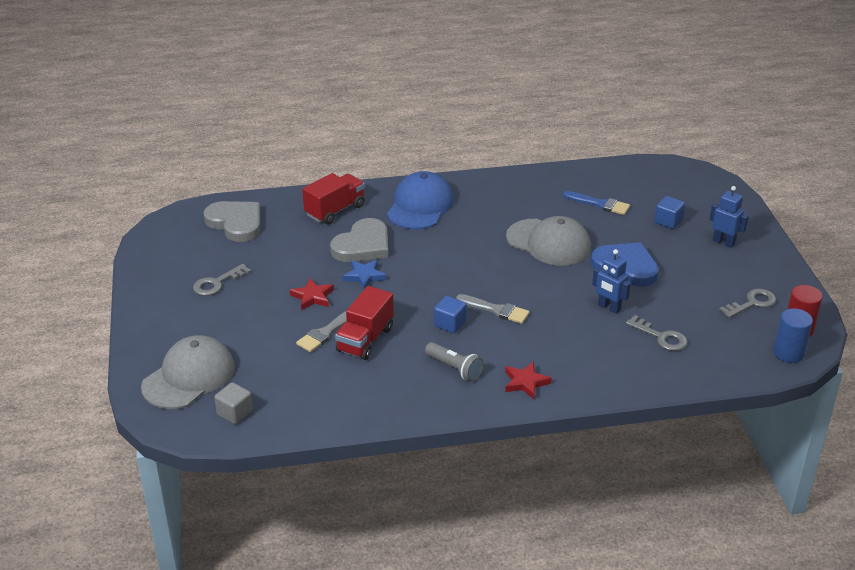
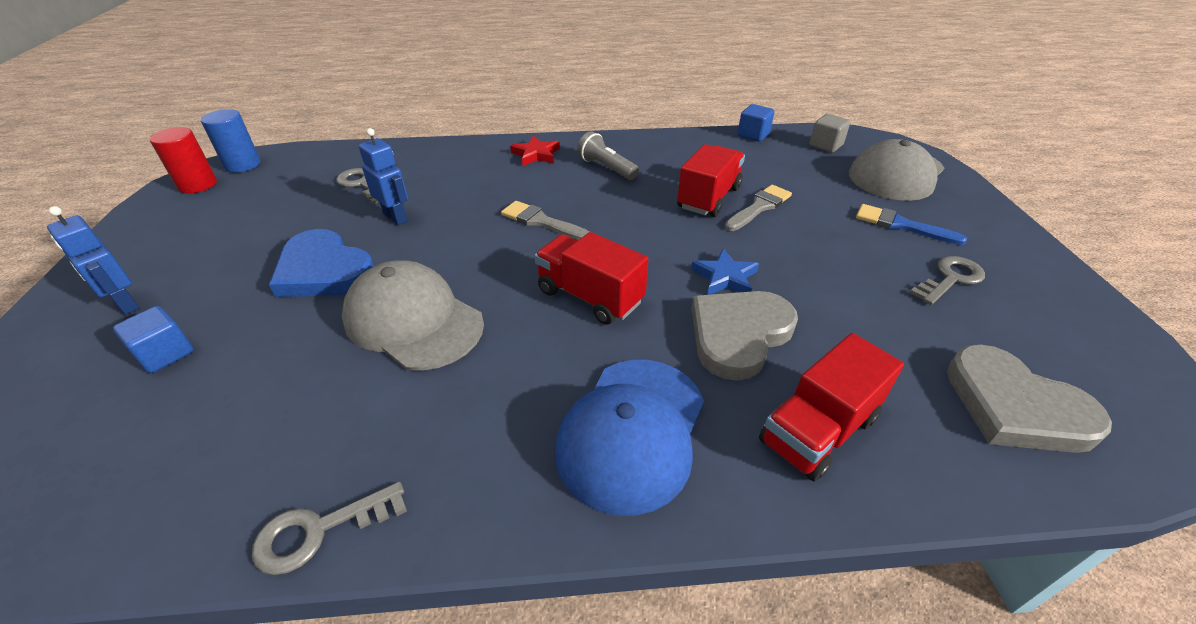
camera: 175 degrees left, 5 degrees up
(312, 297) = (793, 251): red star -> none
(450, 260) = (590, 296): none -> red truck
(450, 324) = (604, 209): blue cube -> blue cube (753, 135)
(600, 204) = (251, 409): blue brush -> blue brush (901, 225)
(752, 303) = (211, 213): grey key -> grey key (320, 530)

